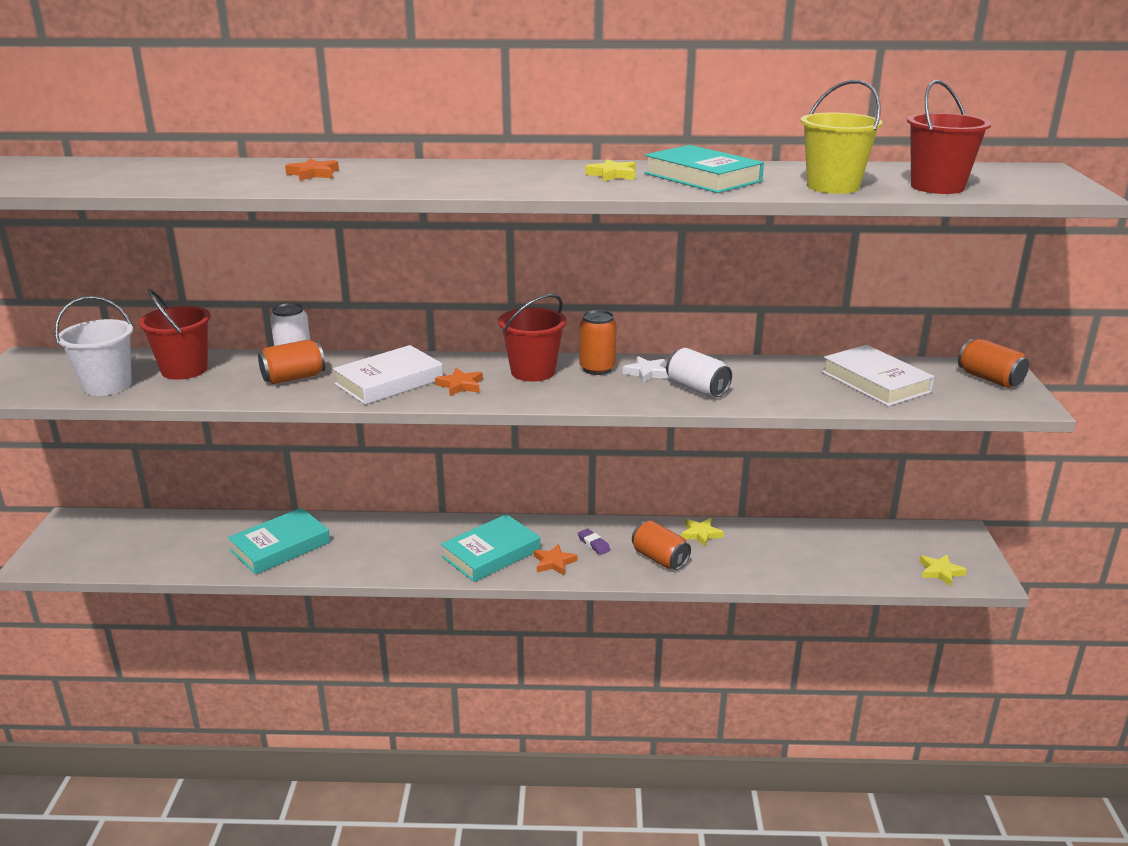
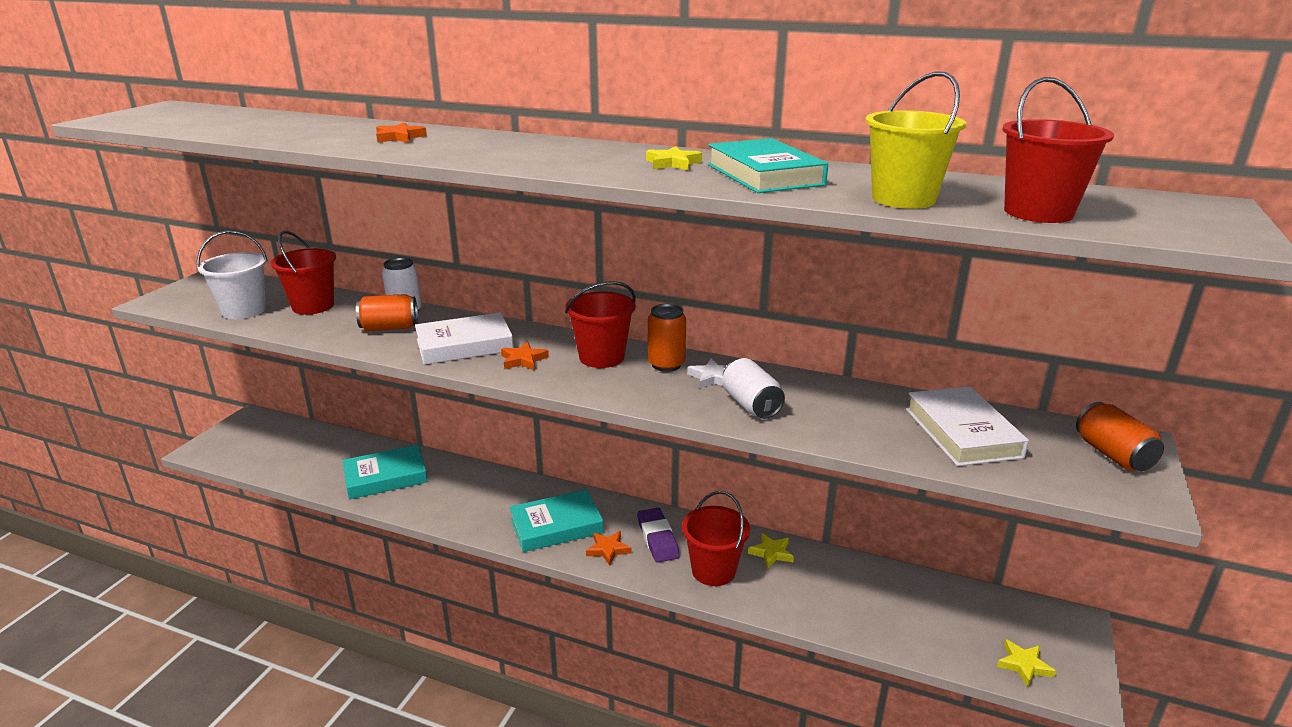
camera: 20 degrees right, 0 degrees up
(593, 544) = (657, 539): purple eraser -> purple eraser, size x1.75
(659, 559) = (713, 570): orange can -> red bucket

